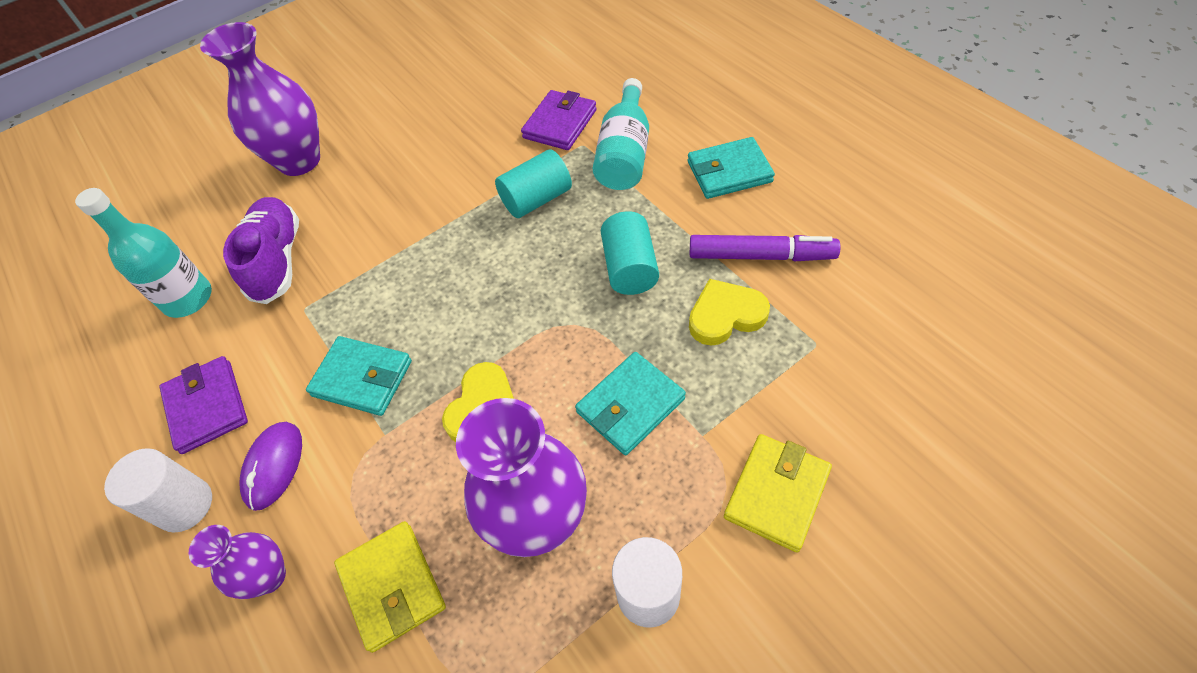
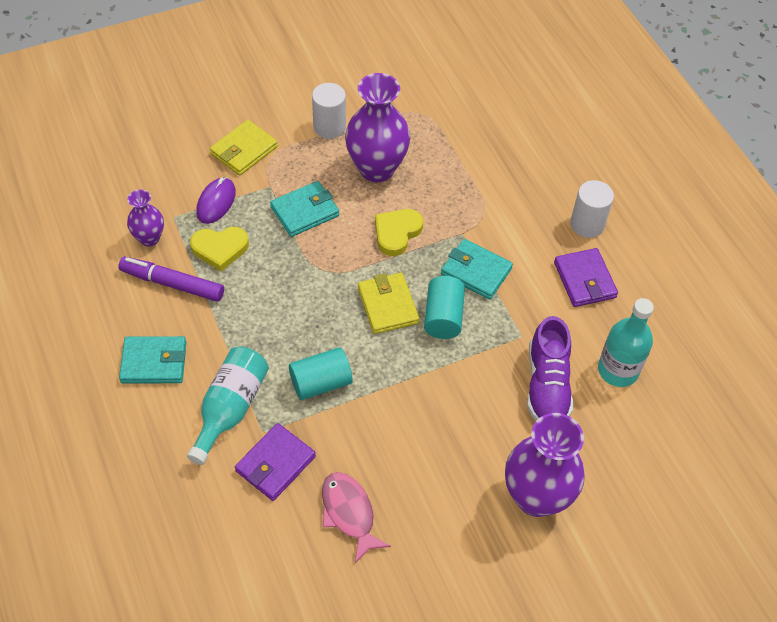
camera: 175 degrees left, 0 degrees up
(269, 576) = (530, 178): purple vase -> purple vase (149, 238)
(274, 466) = (533, 232): purple mouse -> purple mouse (216, 202)
(392, 586) = (461, 159): yellow wallet -> yellow wallet (387, 305)
(478, 108) = (349, 513): none -> pink fish
(630, 268) = (269, 300): turquoise cylinder -> turquoise cylinder (443, 317)

